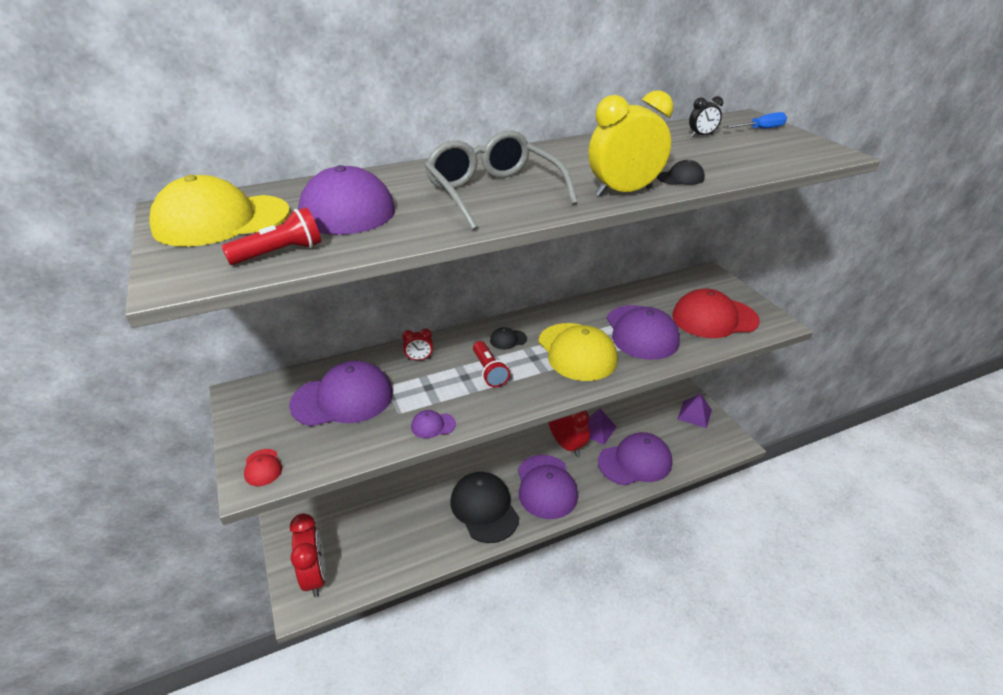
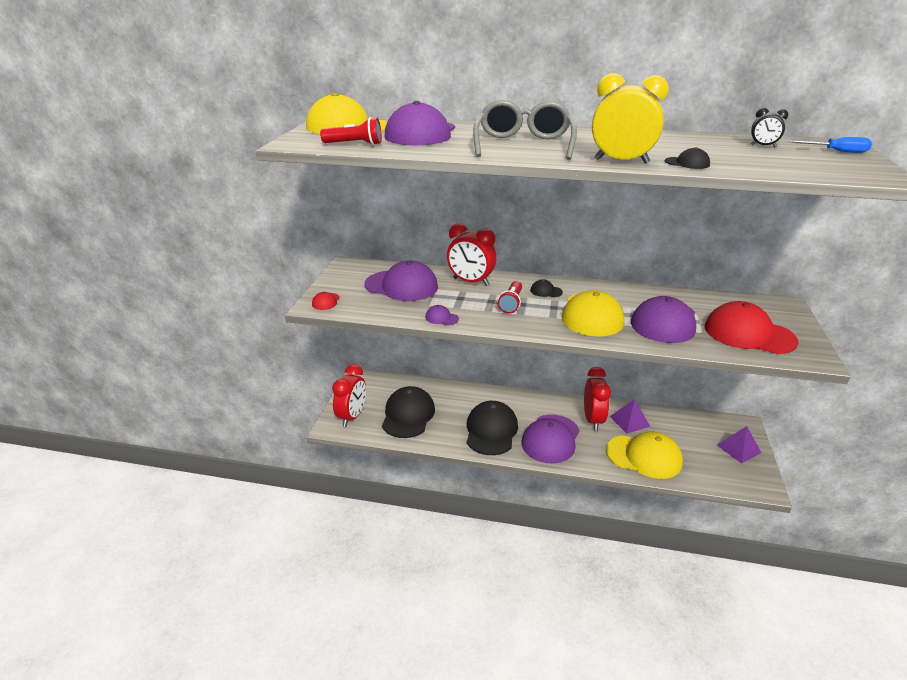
camera: 35 degrees right, 5 degrees down
(382, 537) = (408, 415): none -> black cap
(419, 359) = (471, 282): red clock -> red clock, size x2.08
(635, 462) = (644, 456): purple cap -> yellow cap

